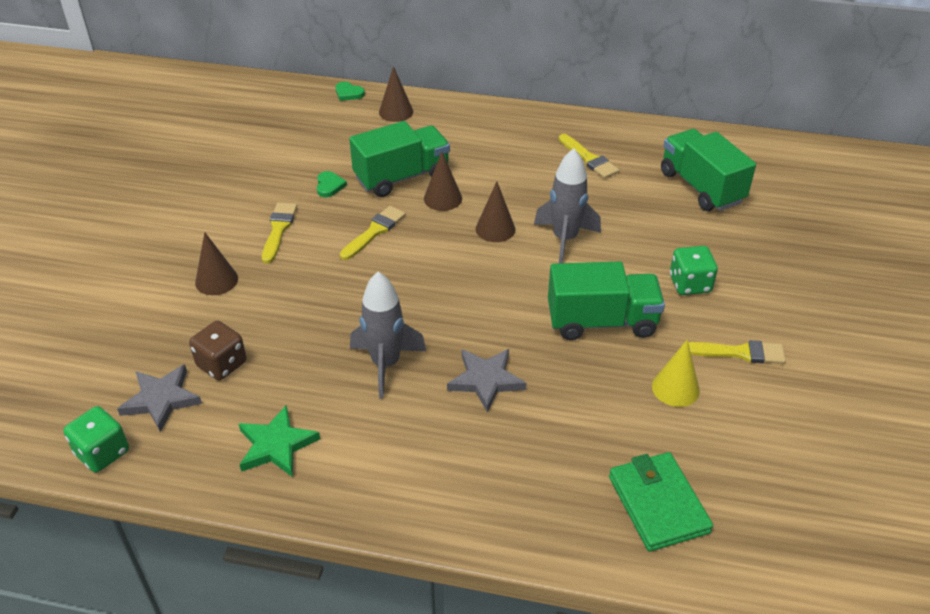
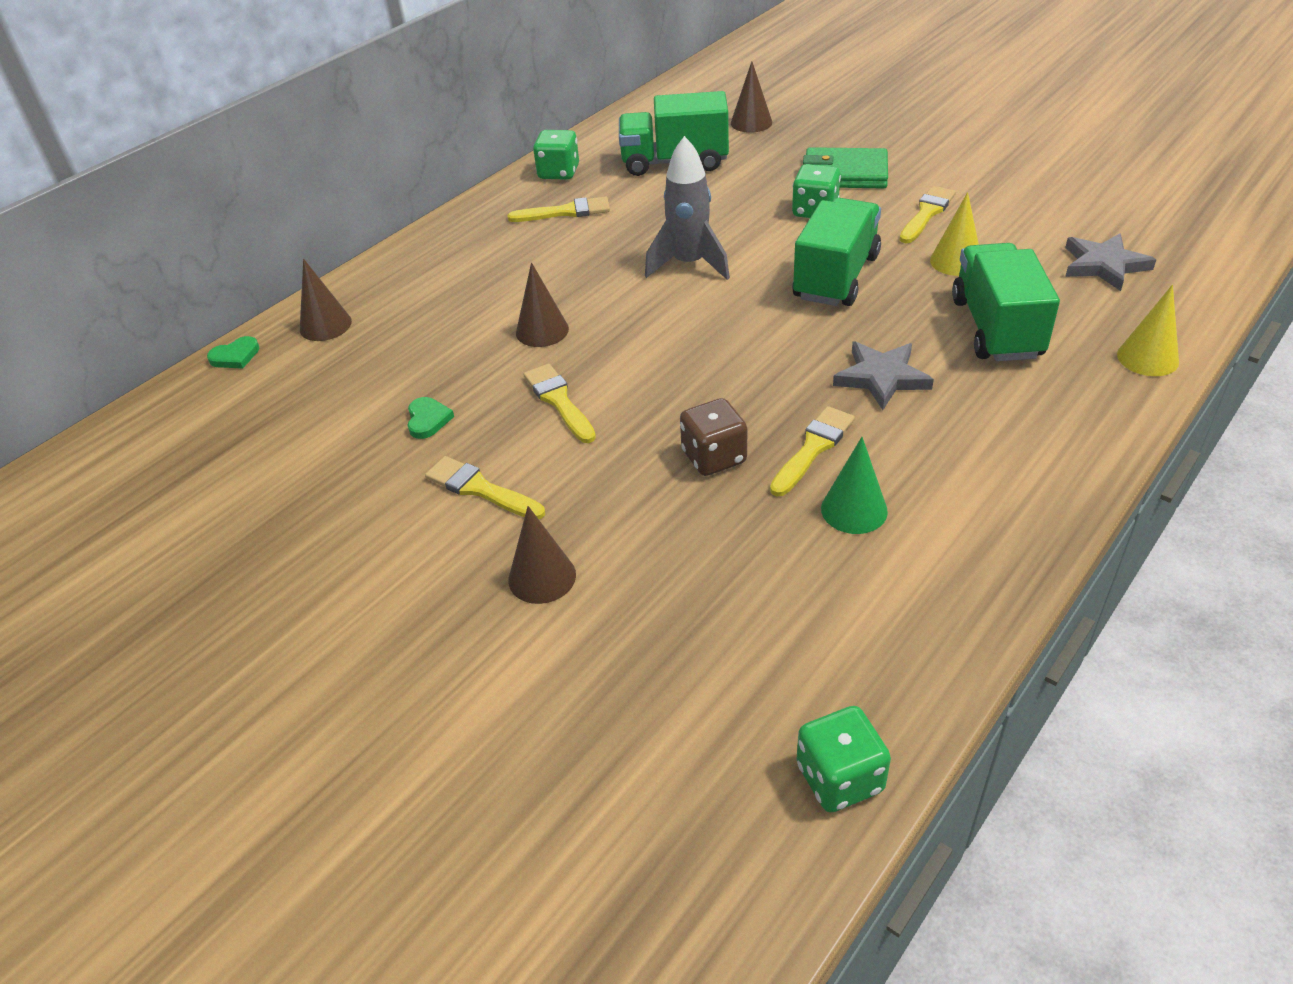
camera: 60 degrees left, 0 degrees up
(161, 399) = (761, 686): grey star -> grey star (1104, 265)
(222, 364) = (725, 604): brown dice -> brown dice (714, 457)
(276, 445) = (907, 578): green star -> none
(329, 186) = (428, 420): green heart -> green heart turned 60 degrees clockwise
(331, 402) = (854, 510): none -> green cone
(386, 364) = (813, 448): grey rocket -> yellow brush
(402, 177) = (469, 353): green truck -> green truck (996, 328)
(495, 229) = (632, 306): brown cone -> brown cone (751, 122)
(610, 546) = (1147, 358): none -> yellow cone
(638, 137) = (558, 172): none -> green dice
(658, 504) = (1103, 315): green wallet -> green wallet (845, 174)

